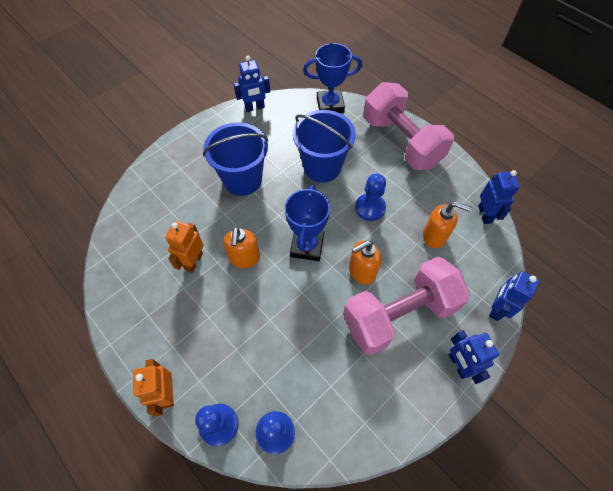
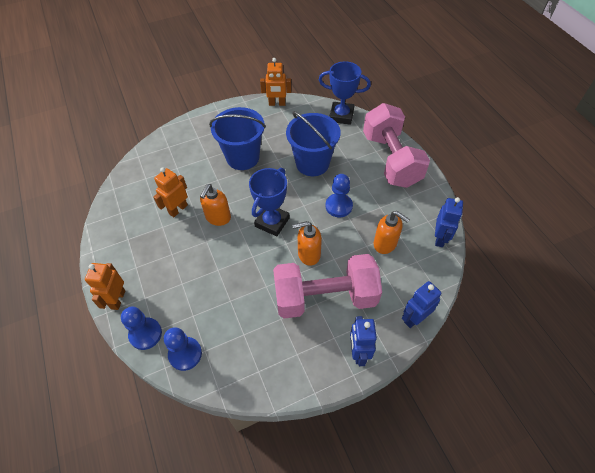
camera: 20 degrees right, 5 degrees down
(255, 108) = (277, 104): blue robot -> orange robot

